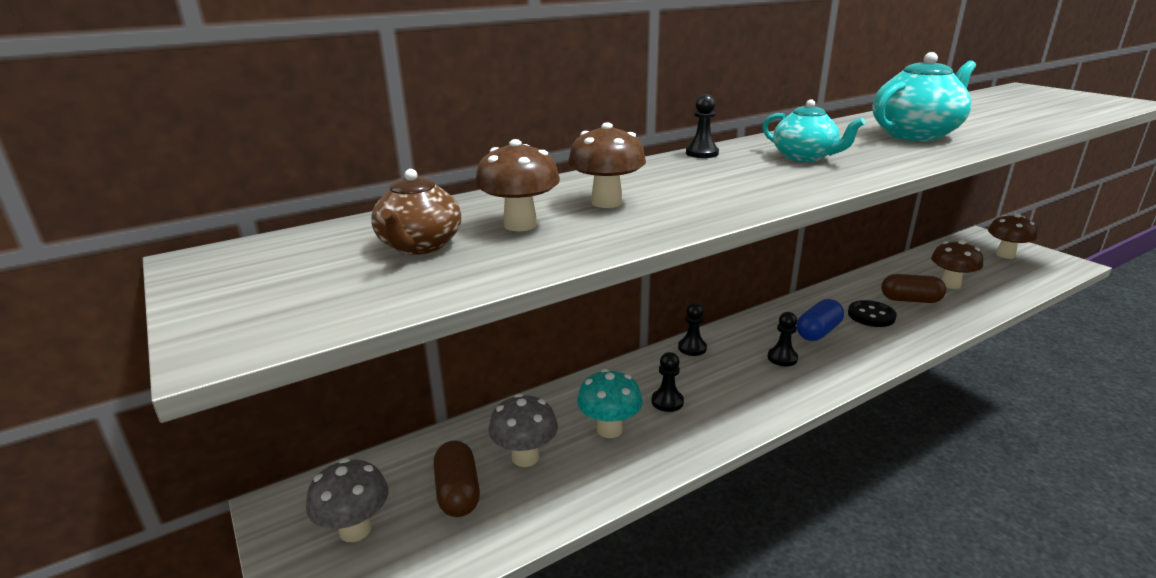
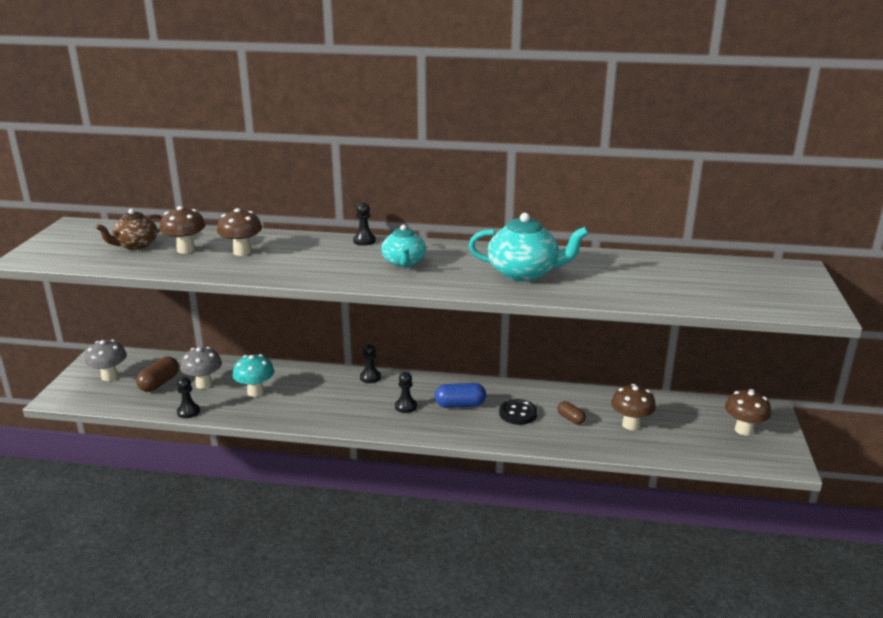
camera: 40 degrees right, 0 degrees up
(667, 402) = (303, 395): black pawn -> black pawn (188, 412)
(910, 300) = (570, 419): brown capsule -> brown capsule, size x0.63

